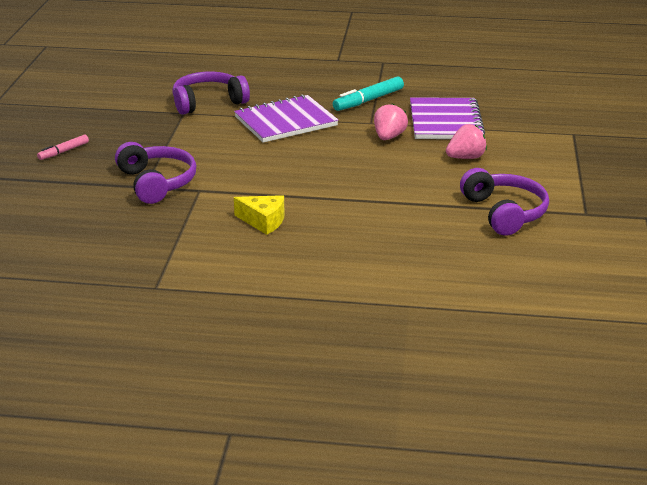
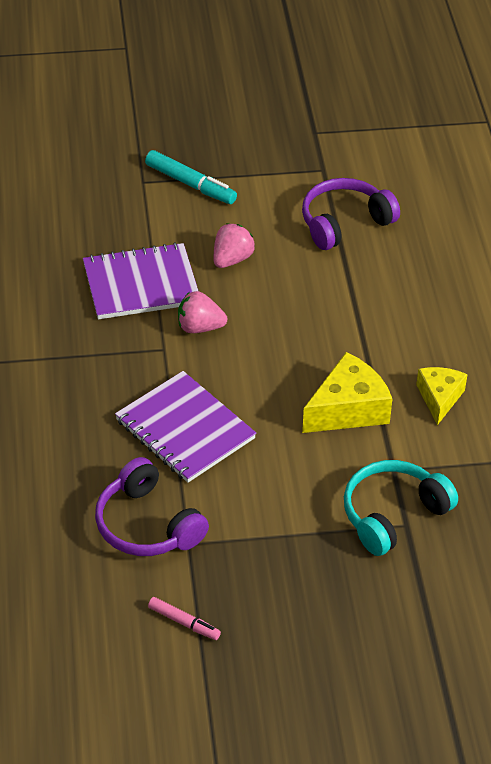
camera: 105 degrees left, 15 degrees up
(63, 151) = (348, 640): pink marker -> pink marker (184, 622)
(156, 183) = (393, 514): purple headphones -> turquoise headphones
(272, 181) = (348, 409): none -> yellow cheese
(368, 100) = (97, 360): turquoise marker -> turquoise marker (190, 184)
(465, 157) = (232, 259): pink strawberry -> pink strawberry turned 75 degrees clockwise

